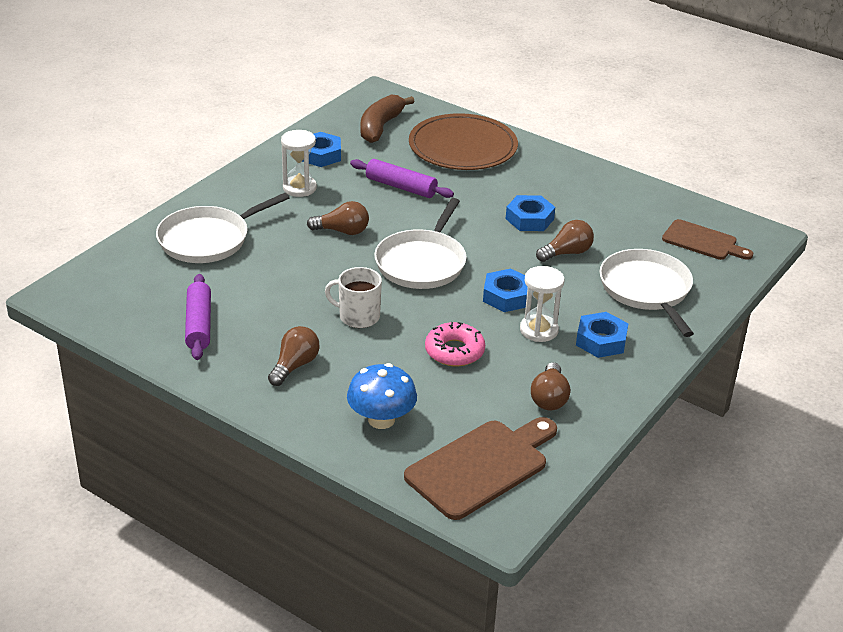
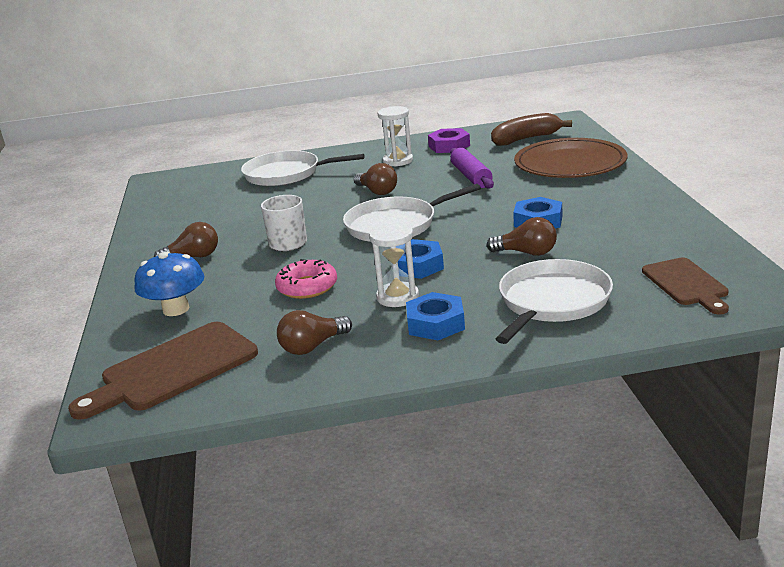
camera: 50 degrees right, 10 degrees down
(199, 325) = (190, 216): purple rolling pin -> none
(320, 155) = (449, 146): blue nut -> purple nut
(481, 466) = (173, 369): brown cutting board -> brown cutting board turned 135 degrees clockwise

